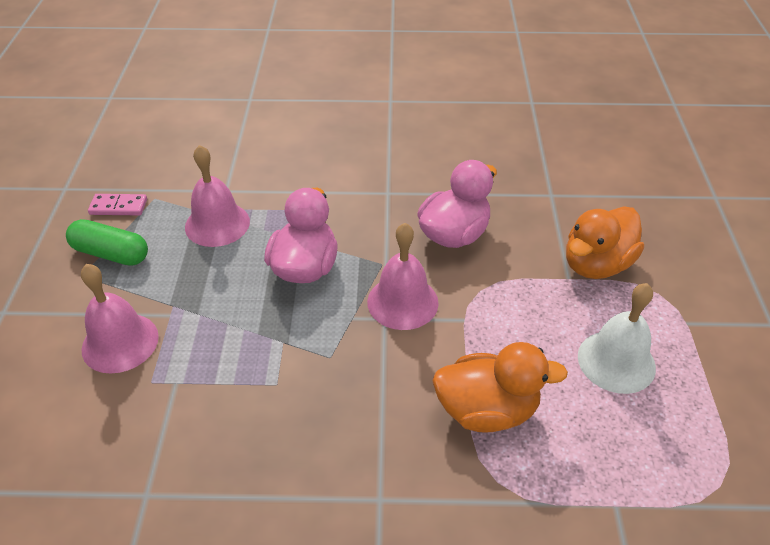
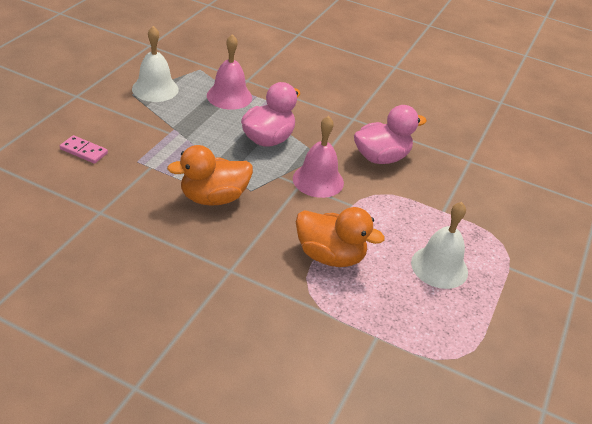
camera: 20 degrees right, 5 degrees down
(111, 254) = (155, 89): green capsule -> white bell
(118, 207) = (175, 66): pink domino -> pink domino (84, 151)
(120, 342) = (132, 135): pink bell -> none
(596, 264) = (470, 211): orange duck -> orange duck (213, 198)

